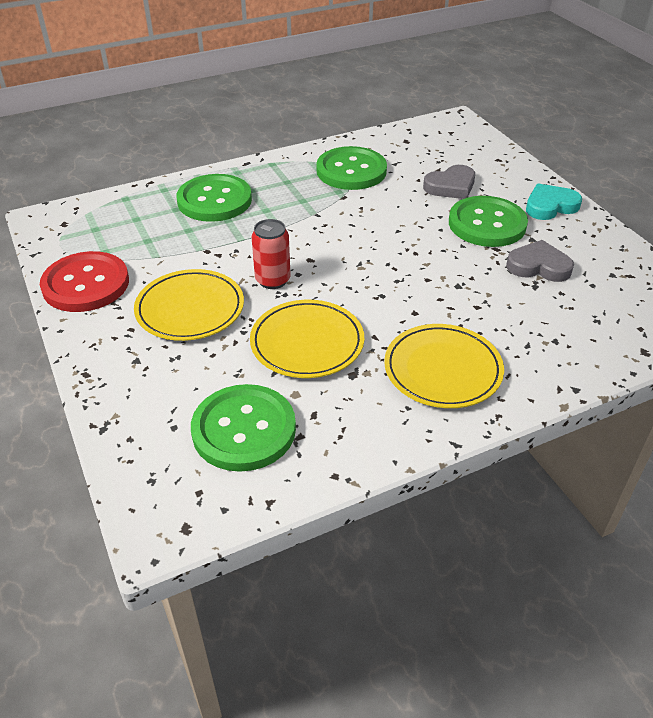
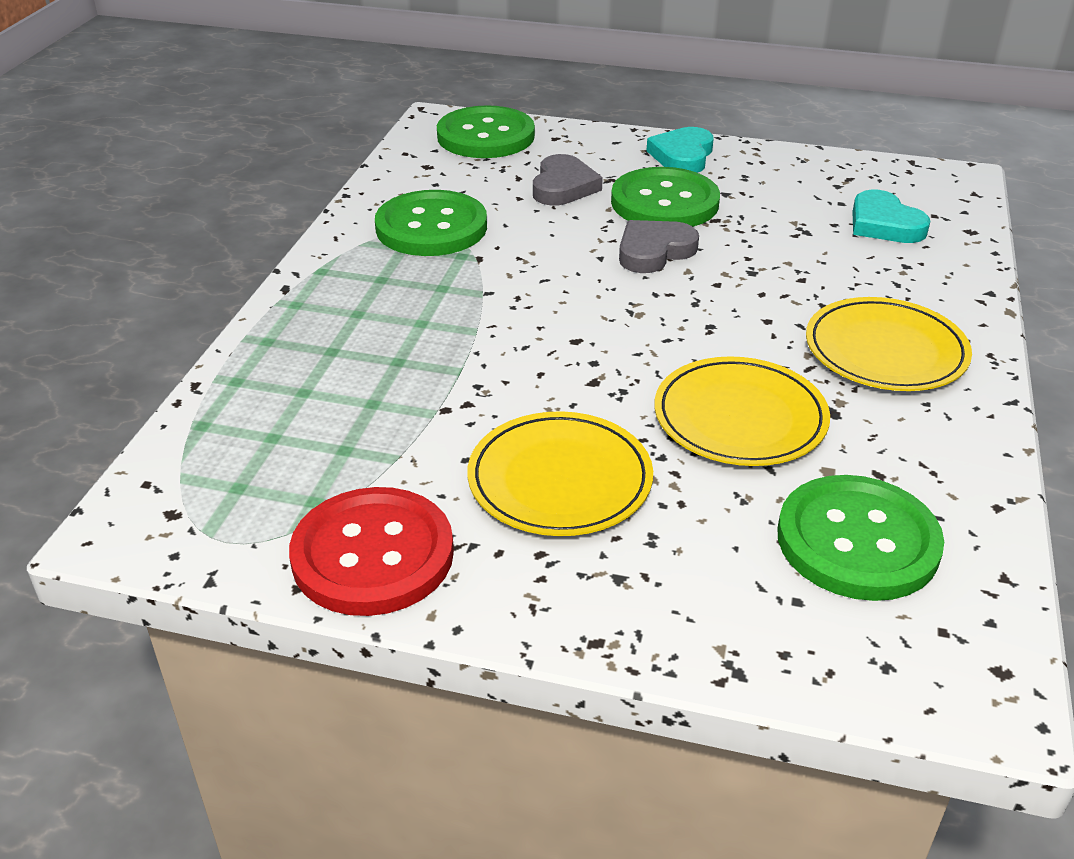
camera: 50 degrees left, 5 degrees down
(214, 200) = (334, 351): green button -> green button (485, 136)
(273, 280) = (583, 386): red can -> none
(538, 266) = (776, 213): grey heart -> grey heart (654, 251)
(593, 312) = (884, 224): none -> turquoise heart

